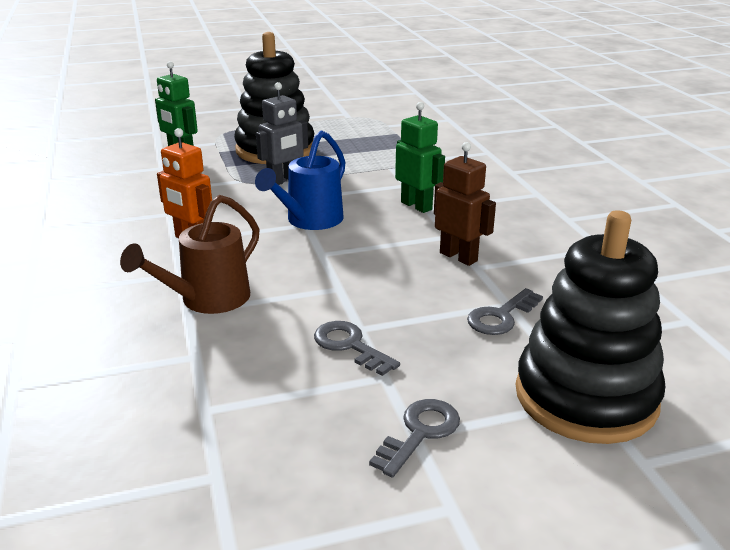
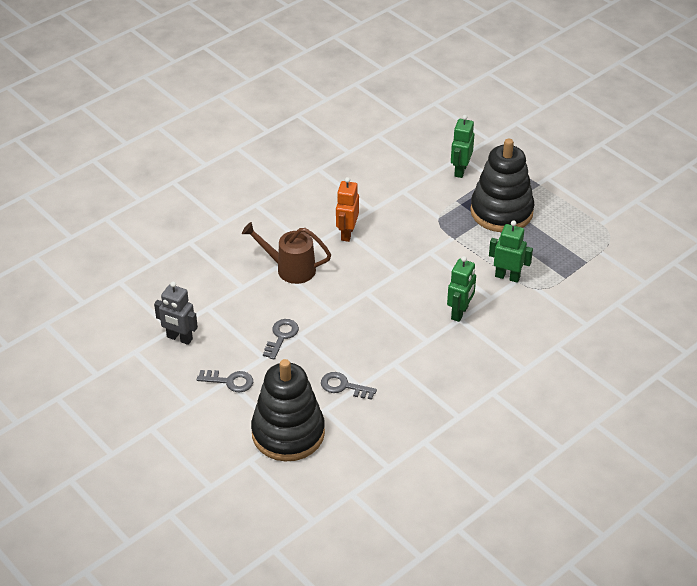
camera: 65 degrees right, 15 degrees up
(284, 181) = (453, 237): grey robot -> grey robot (179, 338)
(309, 221) = (403, 272): blue watering can -> none
(381, 169) = (507, 276): none -> green robot
(458, 257) = (401, 352): brown robot -> none

